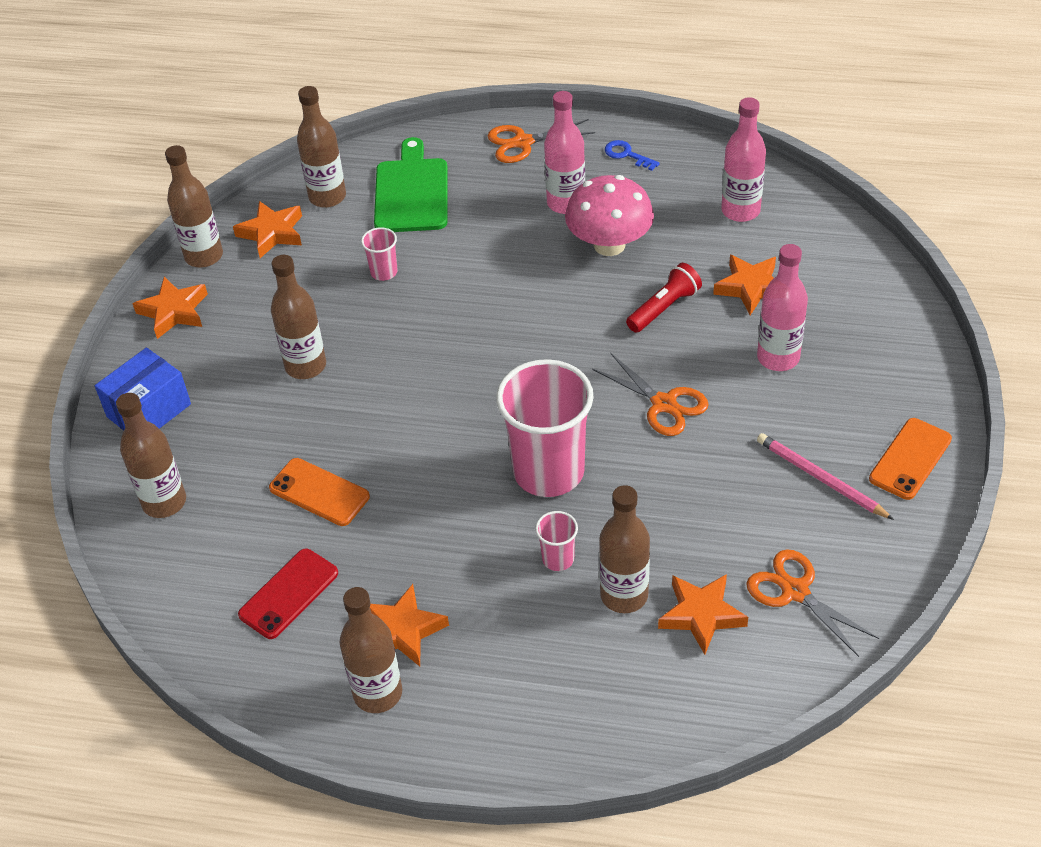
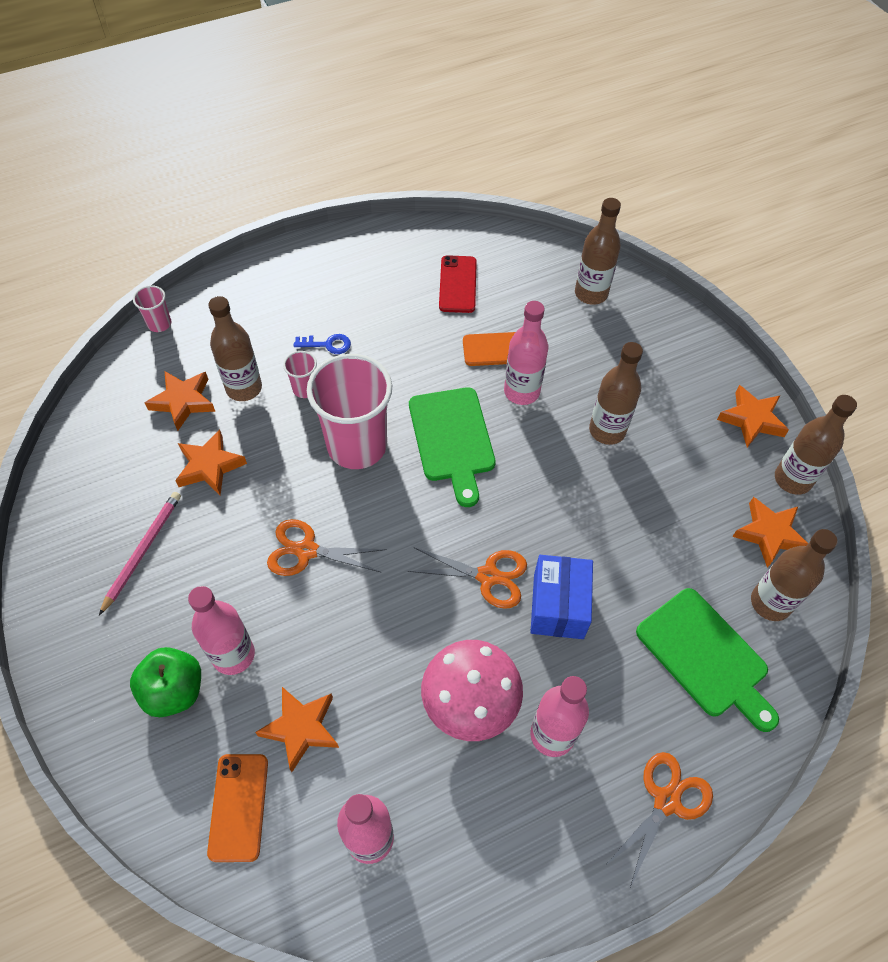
camera: 140 degrees right, 10 degrees up
(149, 410) = (673, 341): blue box -> blue box (558, 606)
(344, 439) = (521, 392): none -> pink bottle
(378, 693) = (355, 263): brown bottle -> none
(384, 272) = (637, 549): pink cup -> pink cup (159, 324)
(403, 631) = (370, 299): orange star -> orange star (209, 466)
(452, 431) = (452, 439): none -> green cutting board
(627, 155) = (546, 854): blue key -> blue key (327, 344)
(664, 308) = (368, 653): red flashlight -> none
(795, 591) = (124, 450): orange scissors -> orange scissors (488, 576)
(820, 478) = (142, 551): pink pencil -> pink pencil turned 75 degrees counterclockwise
(842, 356) = (174, 691): none -> green apple
(910, 459) = (73, 610): orange phone -> orange phone (239, 807)

